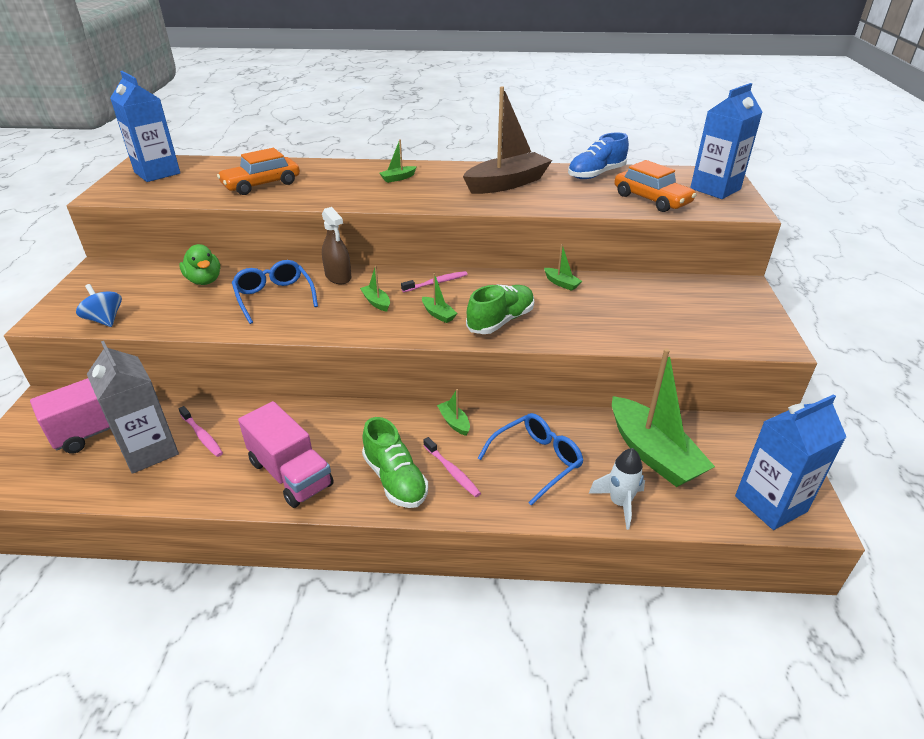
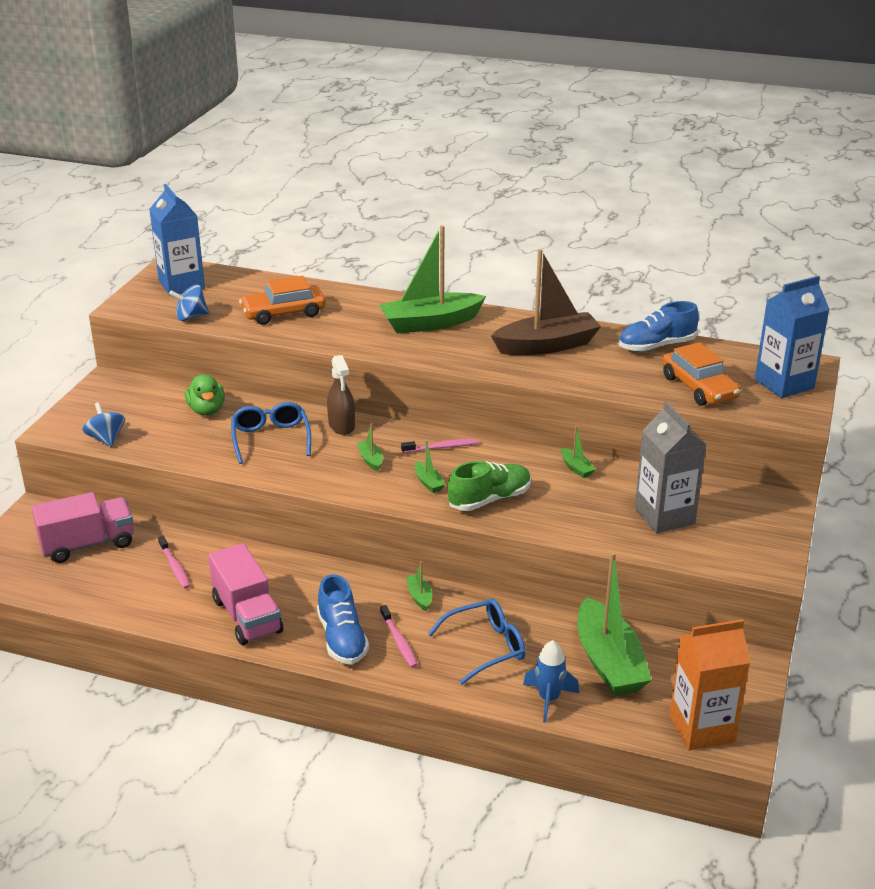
camera: 15 degrees right, 5 degrees down
(149, 451) = (125, 572): grey carton -> grey carton (664, 516)
(172, 196) = (191, 317): none -> blue spinning top
(395, 479) = (342, 638): green shoe -> blue shoe
(398, 178) = (430, 323): green boat -> green boat, size x2.41
(619, 503) = (549, 699): white rocket -> blue rocket
(770, 504) = (702, 728): blue carton -> orange carton

